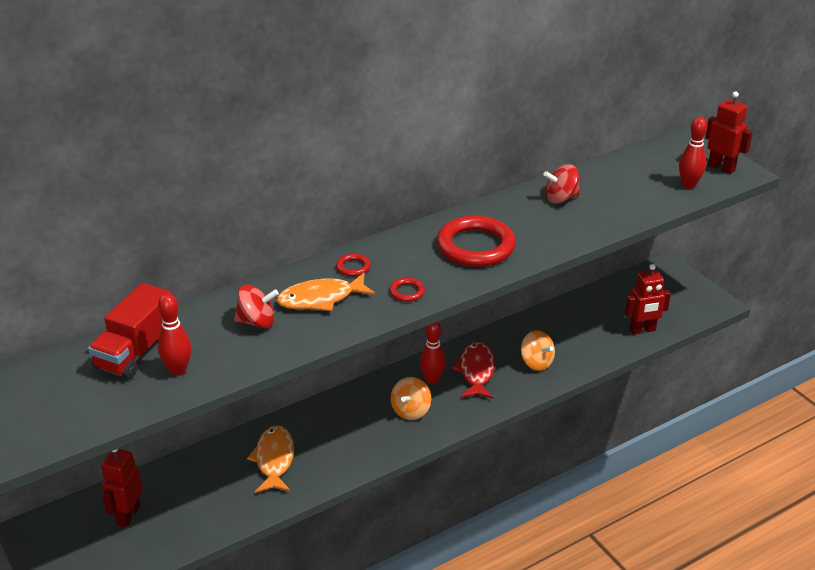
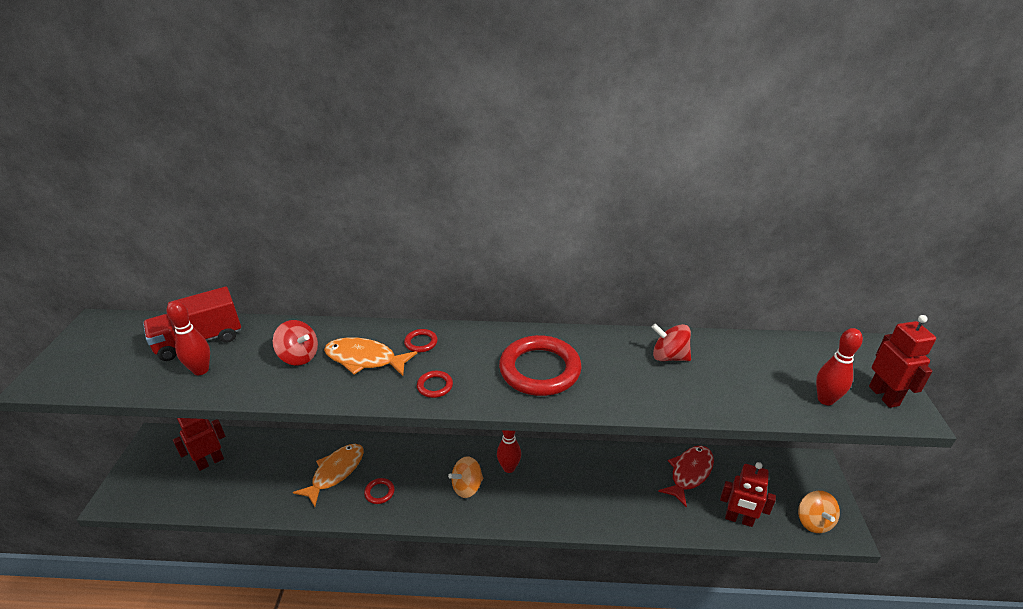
camera: 35 degrees right, 0 degrees up
(335, 453) = (379, 492): none -> red ring
(476, 371) = (550, 479): red fish -> red fish (689, 473)
(536, 363) = (609, 499): orange spinning top -> orange spinning top (813, 521)

